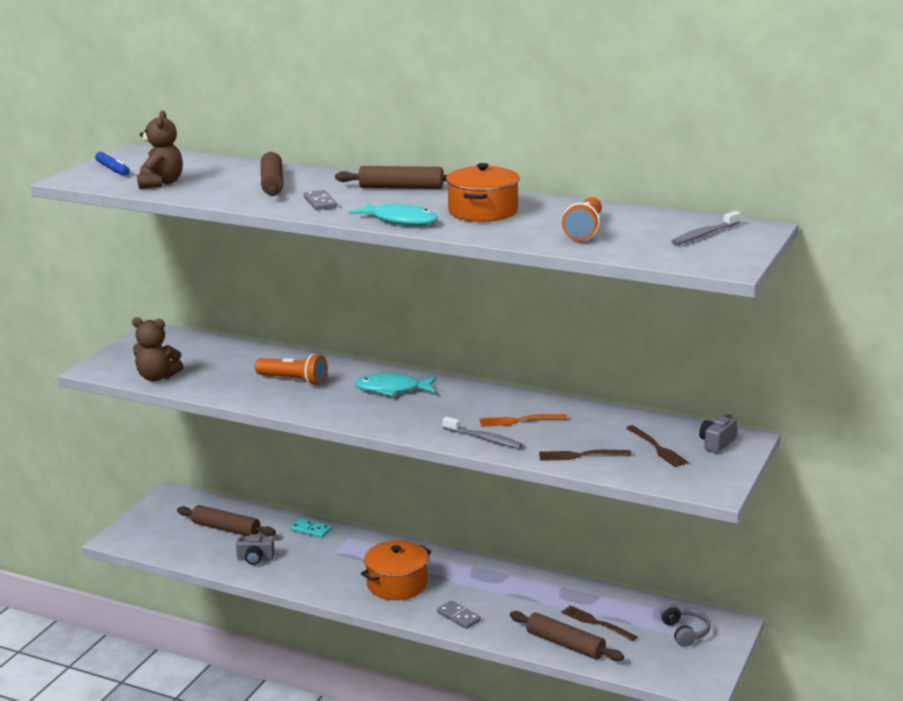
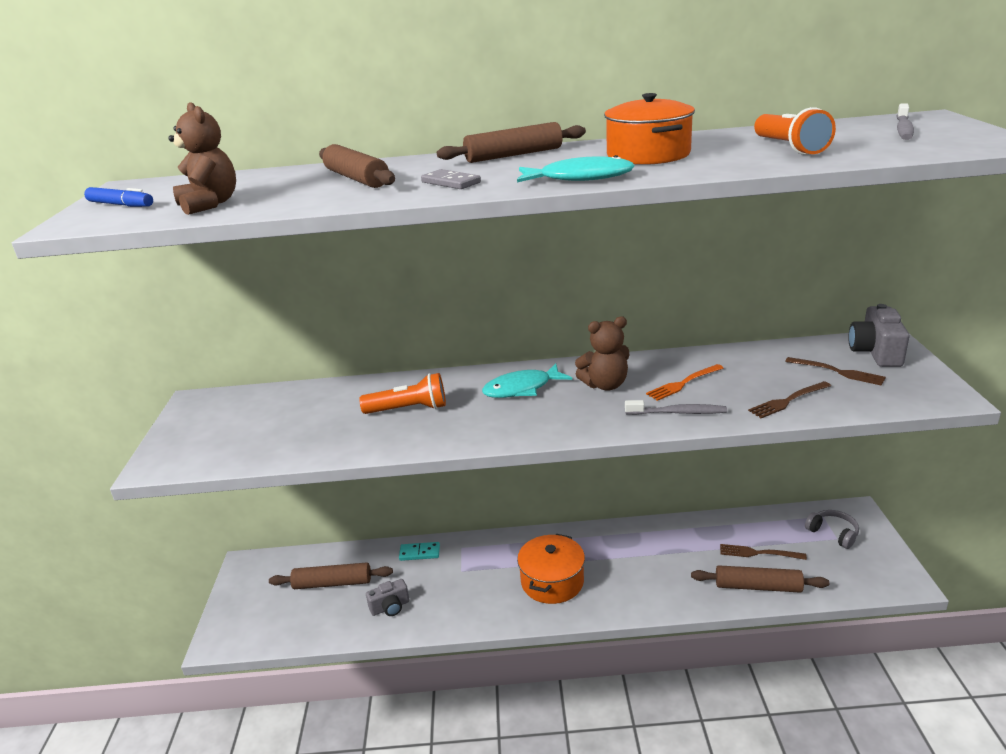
camera: 25 degrees left, 5 degrees up
(157, 377) = (245, 452): brown teddy bear -> brown teddy bear (605, 385)
(458, 616) = (640, 595): grey domino -> none
(717, 443) = (875, 352): grey camera -> grey camera, size x1.56

